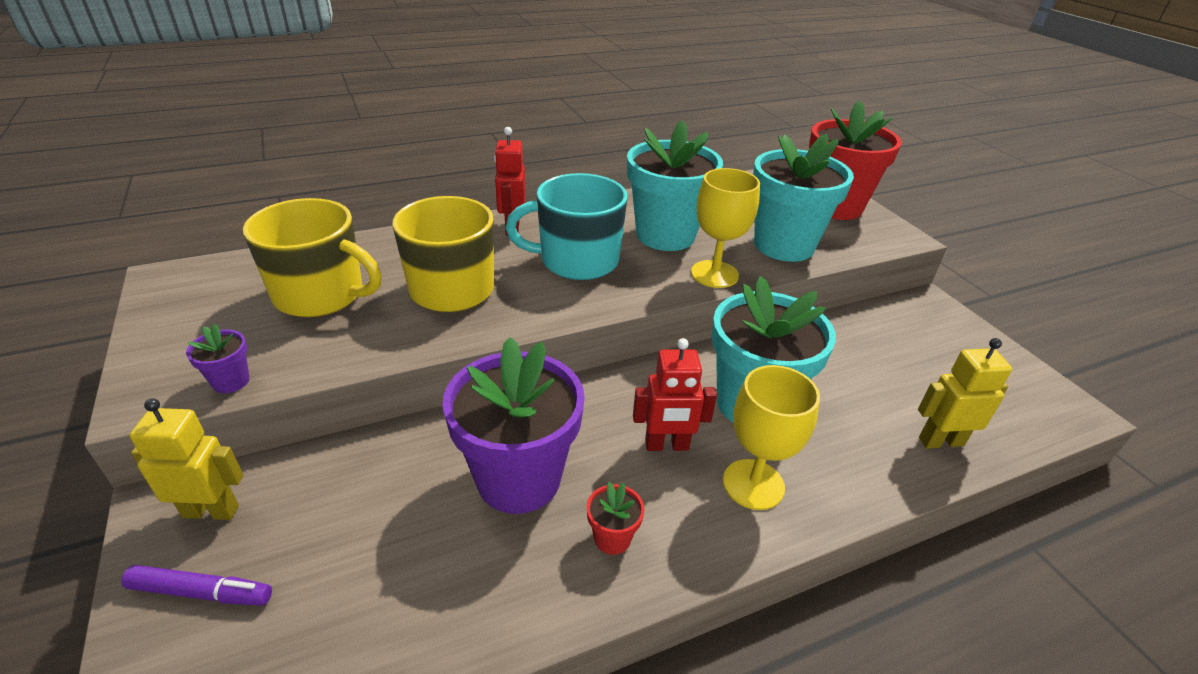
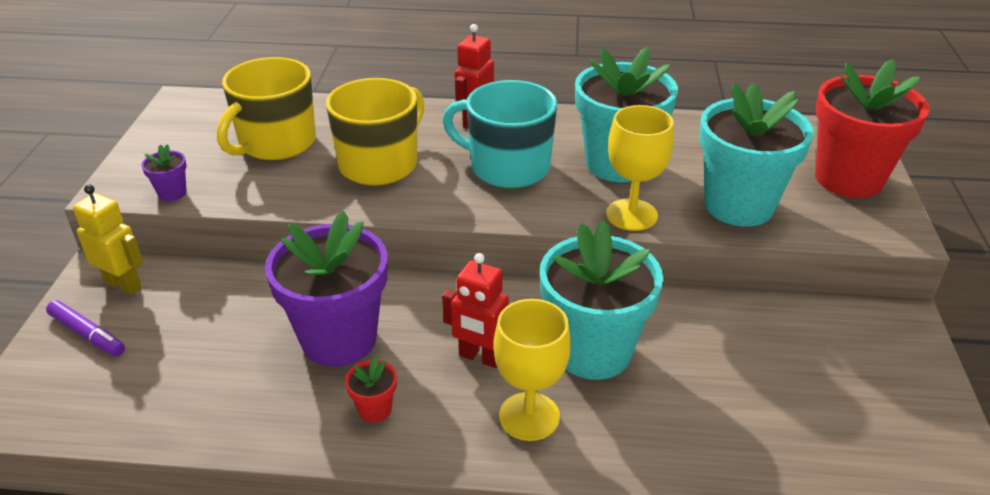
camera: 30 degrees right, 0 degrees up
(321, 295) = (276, 143): yellow mug -> yellow mug turned 75 degrees clockwise
(940, 441) = (760, 452): yellow robot -> none

